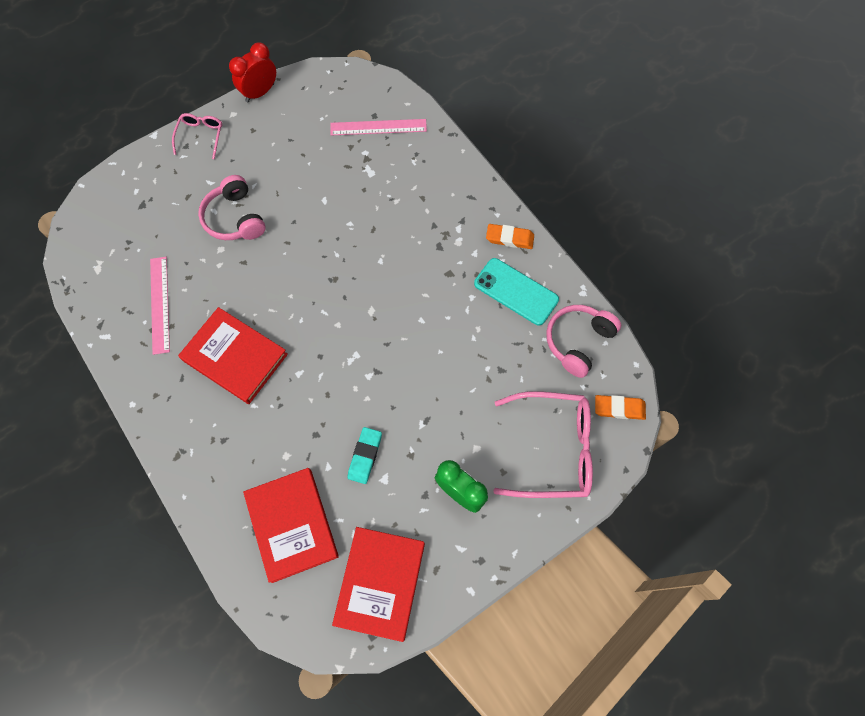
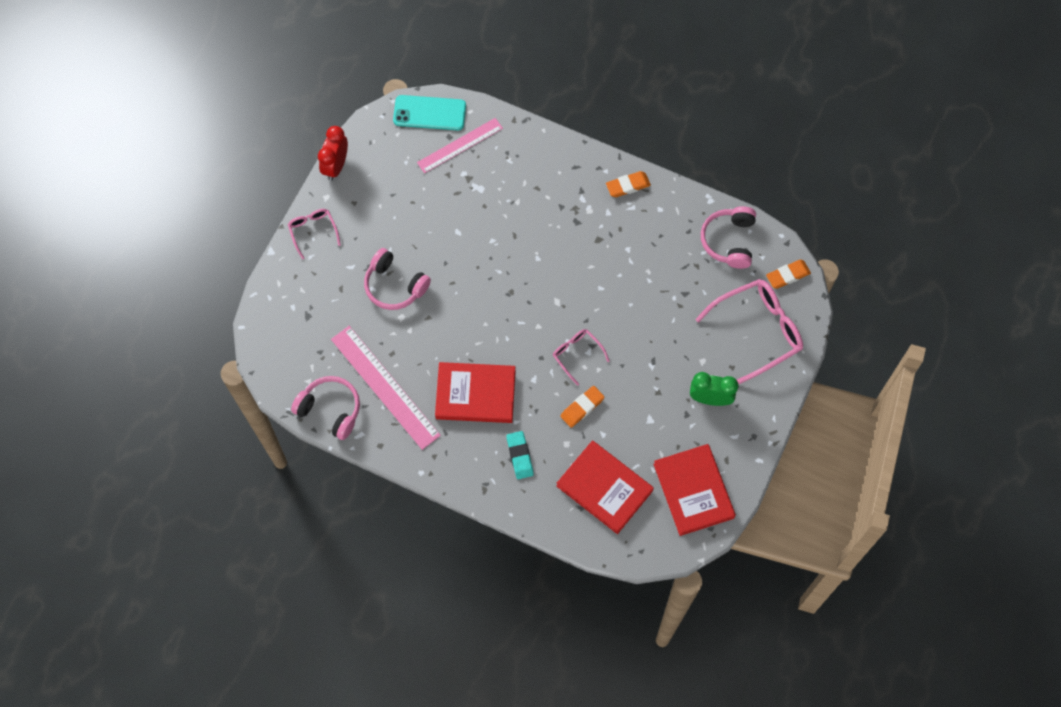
camera: 30 degrees left, 0 degrees up
(97, 298) = (330, 410): none -> pink headphones
(160, 304) = (385, 387): pink ruler -> pink ruler, size x1.53
(325, 428) = (582, 407): none -> orange eraser
(356, 372) = (577, 354): none -> pink glasses
(365, 456) = (625, 411): turquoise eraser -> turquoise eraser (519, 456)
(516, 291) = (659, 226): turquoise phone -> turquoise phone (429, 113)

